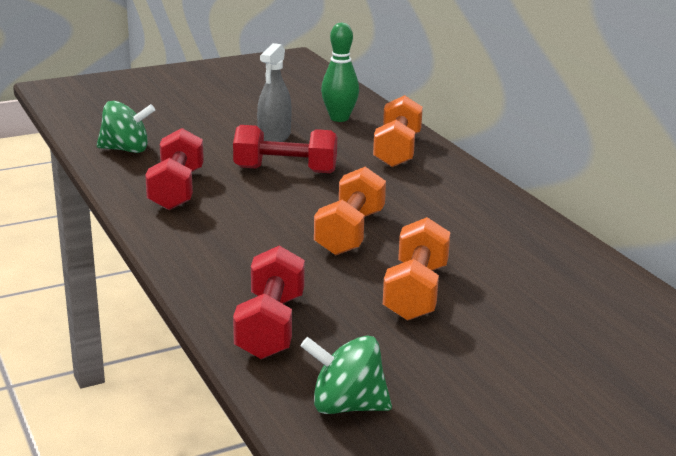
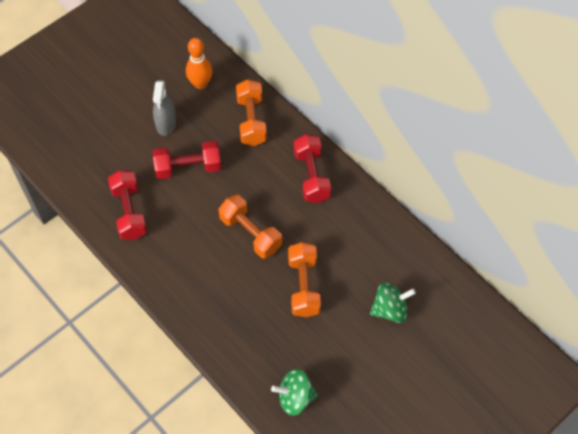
camera: 15 degrees left, 35 degrees up
(126, 150) = (75, 169): green spinning top -> green spinning top (390, 309)
(270, 326) = (236, 341): red dumbbell -> red dumbbell (311, 176)
(339, 118) = (200, 84): green bowling pin -> orange bowling pin
(350, 233) = (250, 233): orange dumbbell -> orange dumbbell turned 45 degrees counterclockwise

